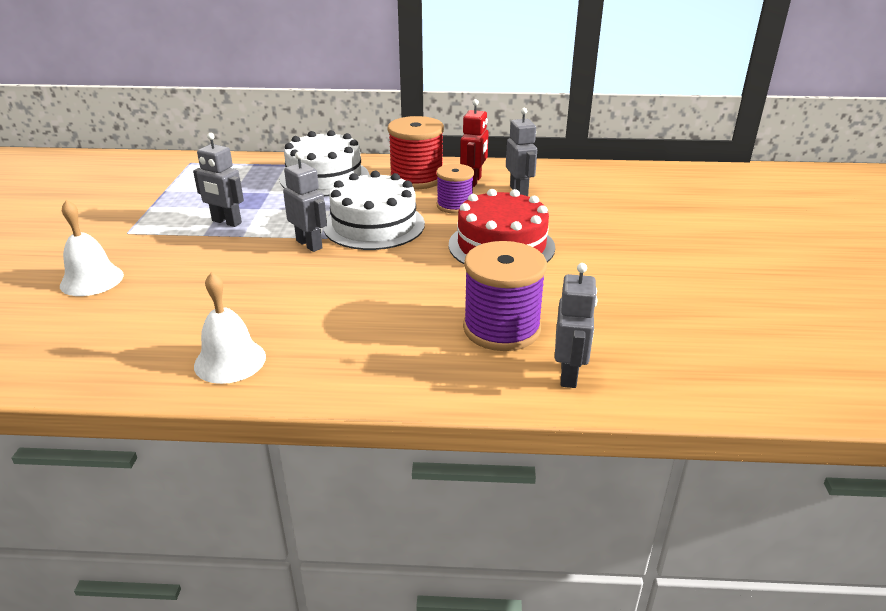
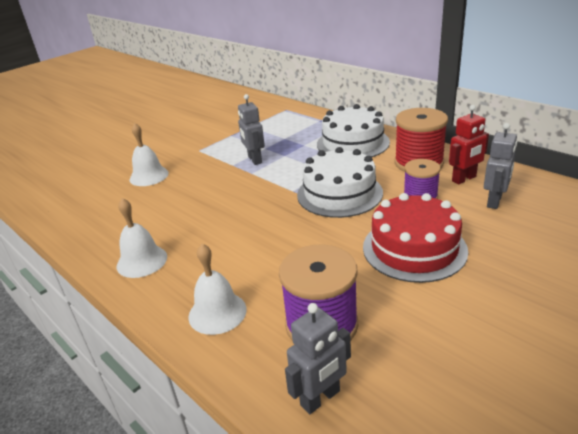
camera: 45 degrees right, 0 degrees up
(309, 244) = (280, 194): grey robot -> none
(393, 363) = (217, 312): none -> white bell

